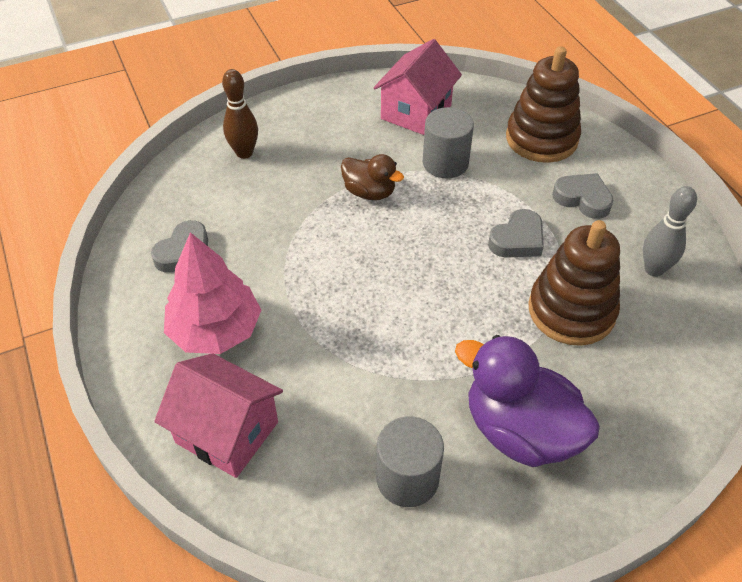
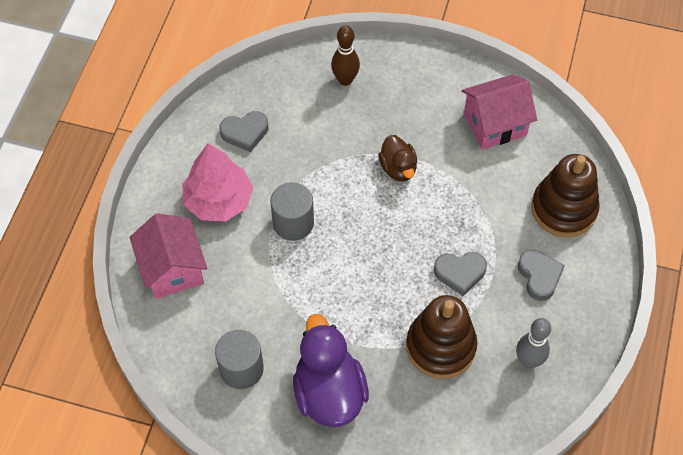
camera: 40 degrees right, 10 degrees up
(445, 163) = (472, 181): grey cylinder -> grey cylinder (293, 223)

